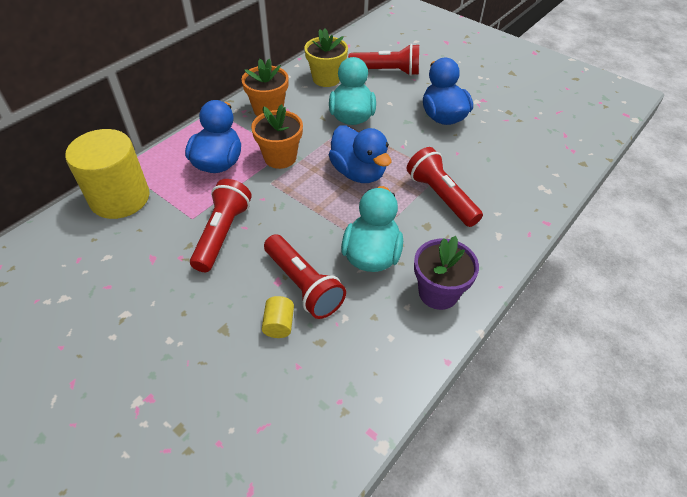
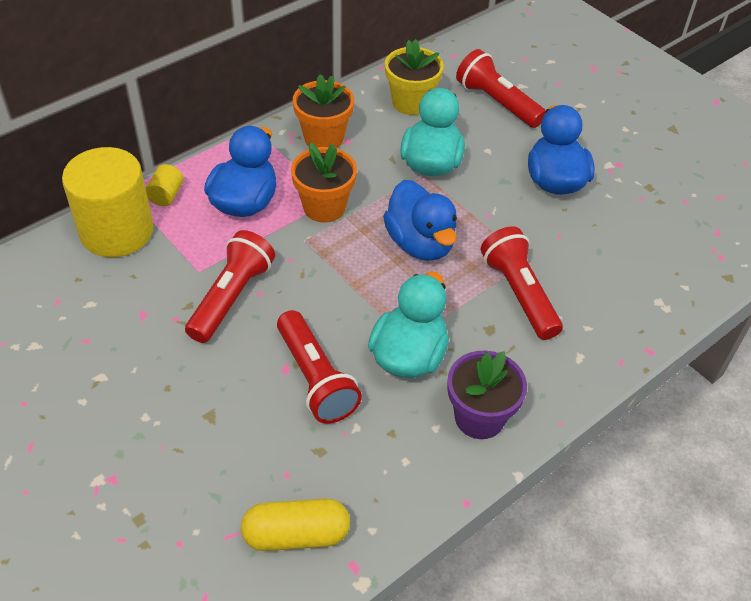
camera: 10 degrees right, 0 degrees up
(279, 324) = (276, 421): yellow cylinder -> yellow cylinder (166, 195)
(317, 415) = (296, 535): none -> yellow capsule
(387, 71) = (496, 103): red flashlight -> red flashlight turned 150 degrees counterclockwise

